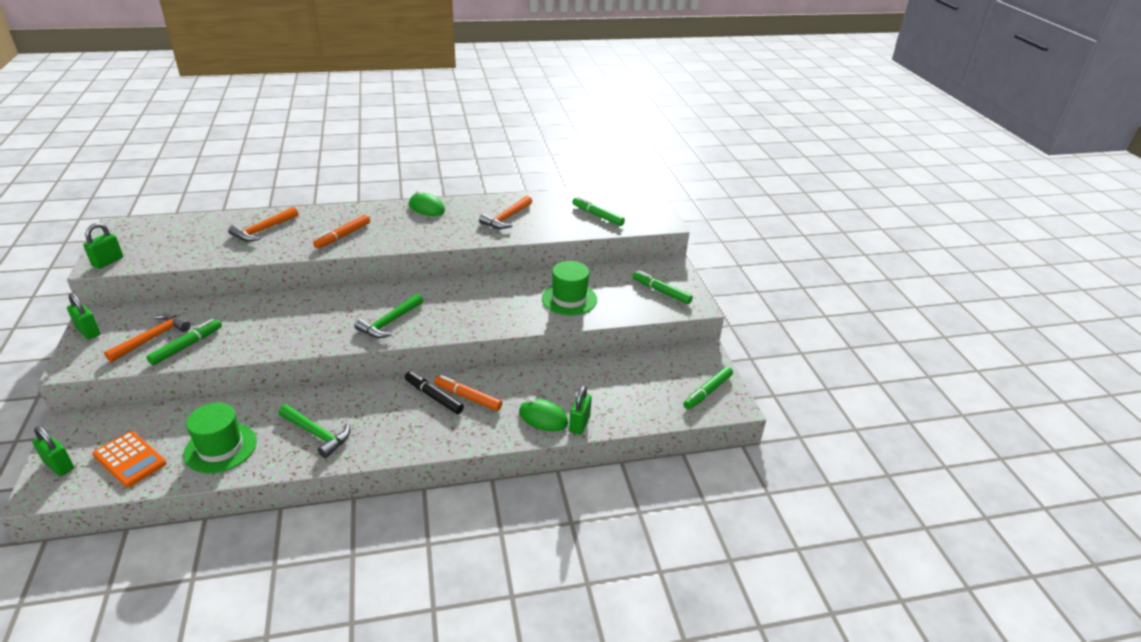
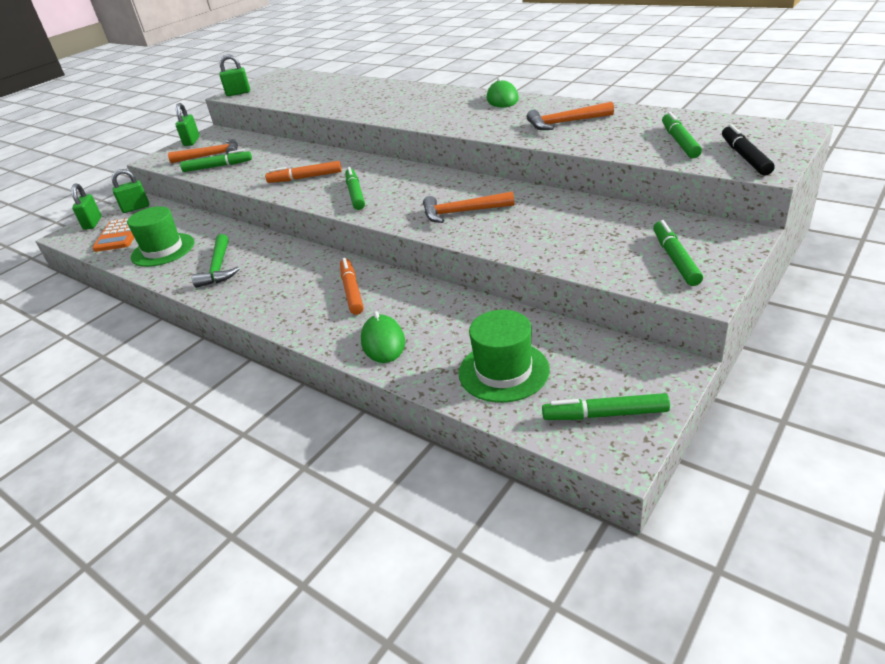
camera: 55 degrees right, 0 degrees up
(263, 230) = (352, 92): orange hammer -> orange hammer (462, 212)
(343, 236) = (397, 107): orange marker -> orange marker (305, 178)
(390, 322) = (355, 194): green hammer -> green marker
(433, 396) = (329, 278): black marker -> black marker (745, 157)
(569, 299) = (545, 228): green hat -> green hat (503, 371)
(579, 424) = (405, 367): green padlock -> green padlock (136, 208)

